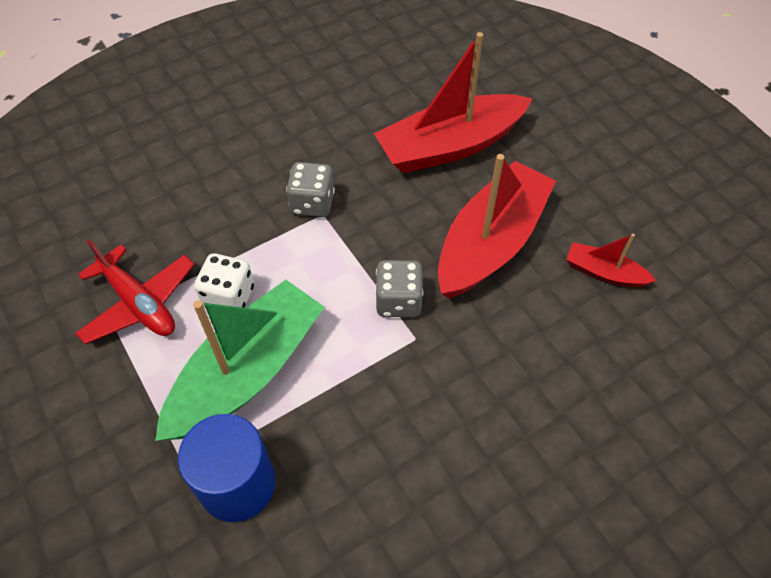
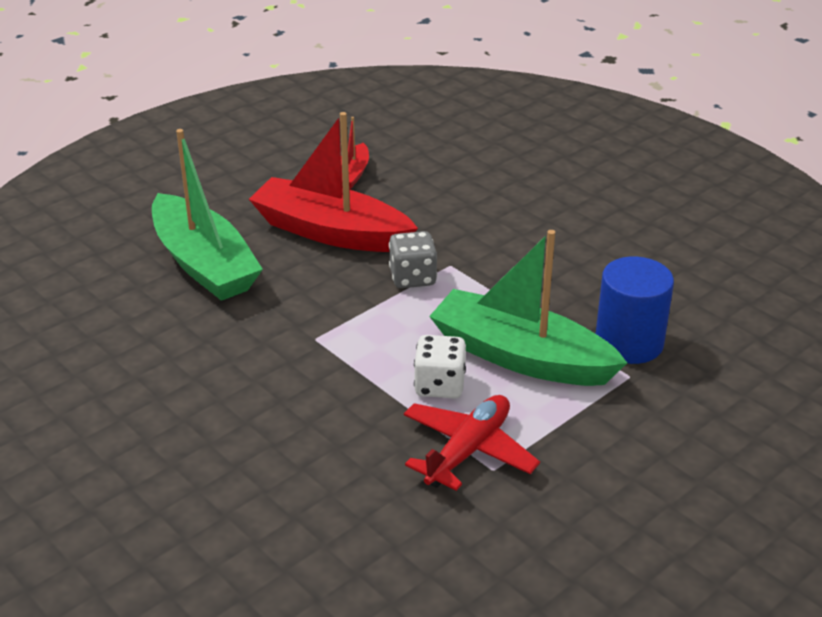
camera: 100 degrees left, 20 degrees down
(312, 203) = (300, 347): grey dice -> none
(450, 146) = (204, 264): red boat -> green boat

